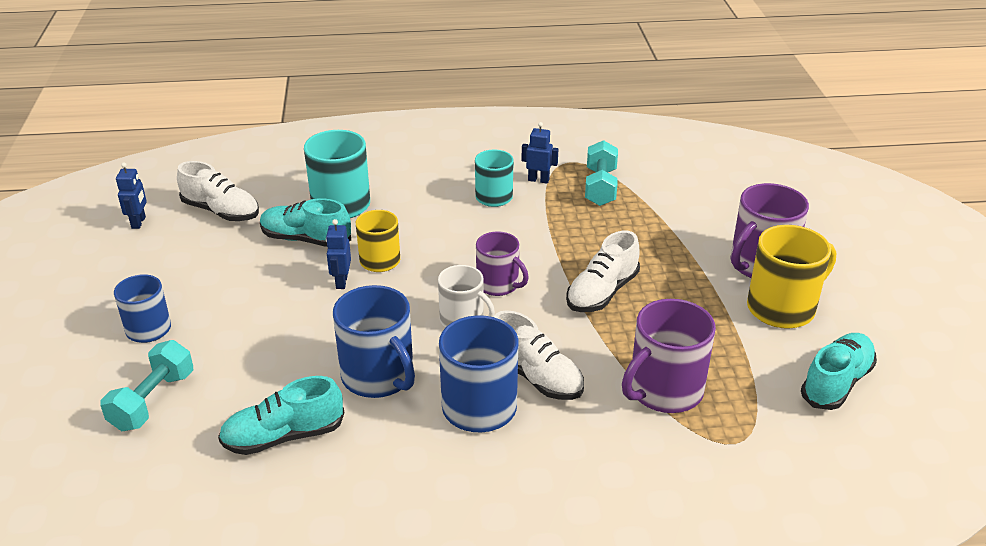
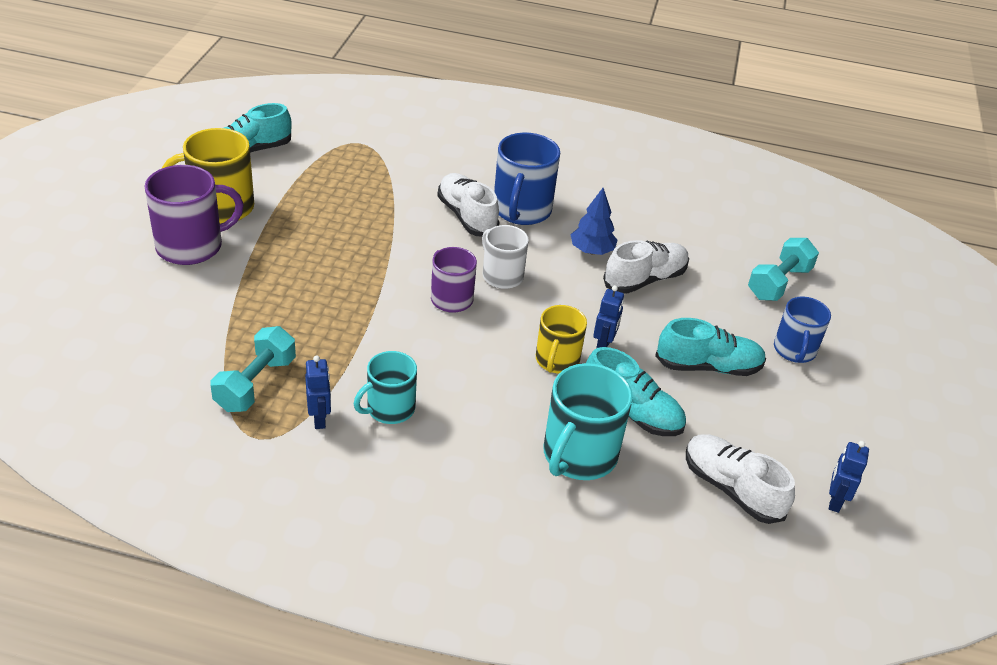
camera: 165 degrees left, 5 degrees up
(284, 436) = (674, 230): turquoise shoe -> turquoise shoe (708, 366)
(379, 376) = (591, 251): blue mug -> blue tree
(538, 180) = (319, 419): blue robot -> blue robot turned 135 degrees counterclockwise
(602, 292) = (361, 264): white shoe -> white shoe (645, 279)
(664, 391) = (377, 181): purple mug -> none

